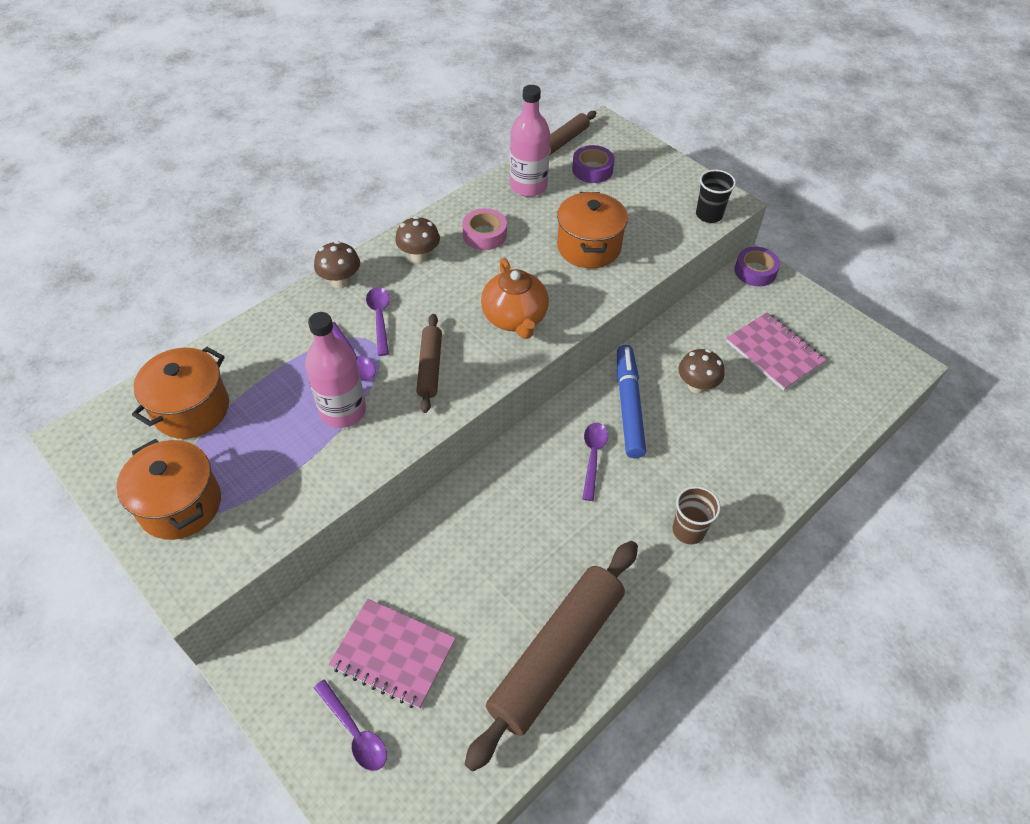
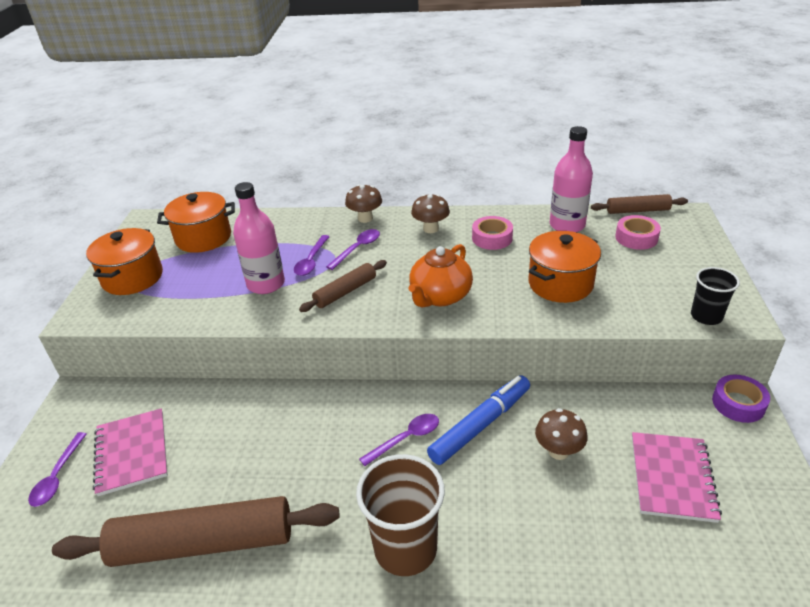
camera: 50 degrees right, 15 degrees down
(592, 169) = (636, 238): purple tape -> pink tape
(688, 530) = (405, 548): brown cup -> brown cup, size x1.72

